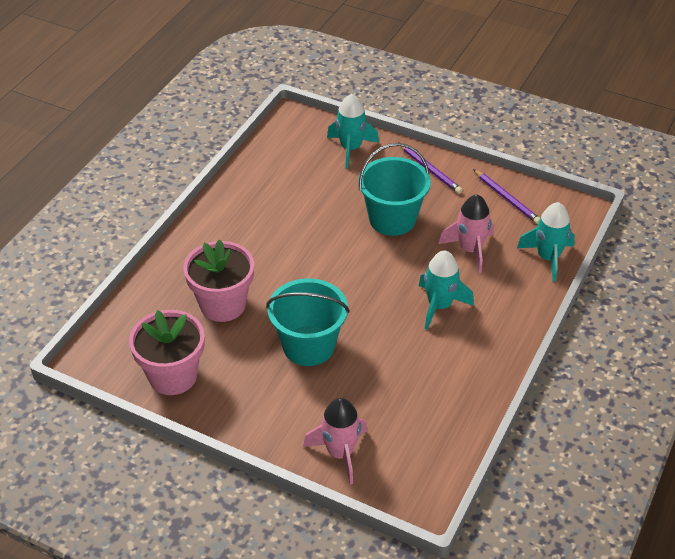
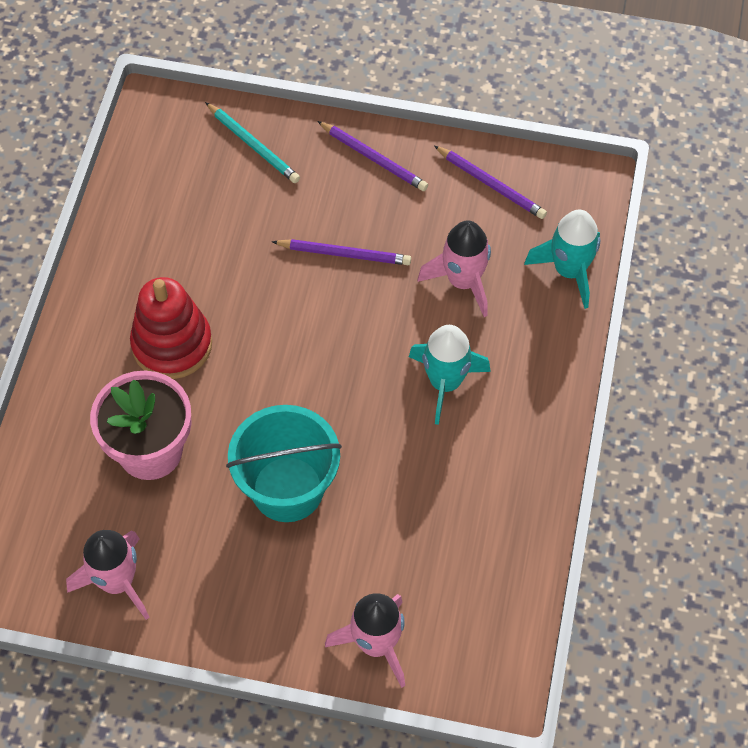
camera: 15 degrees left, 15 degrees up
(173, 376) = (117, 582): pink flower pot -> pink rocket
(259, 248) = (172, 344): none -> red stacking toy
(351, 149) = (253, 145): turquoise rocket -> turquoise pencil
(392, 219) = (344, 254): turquoise bucket -> purple pencil

